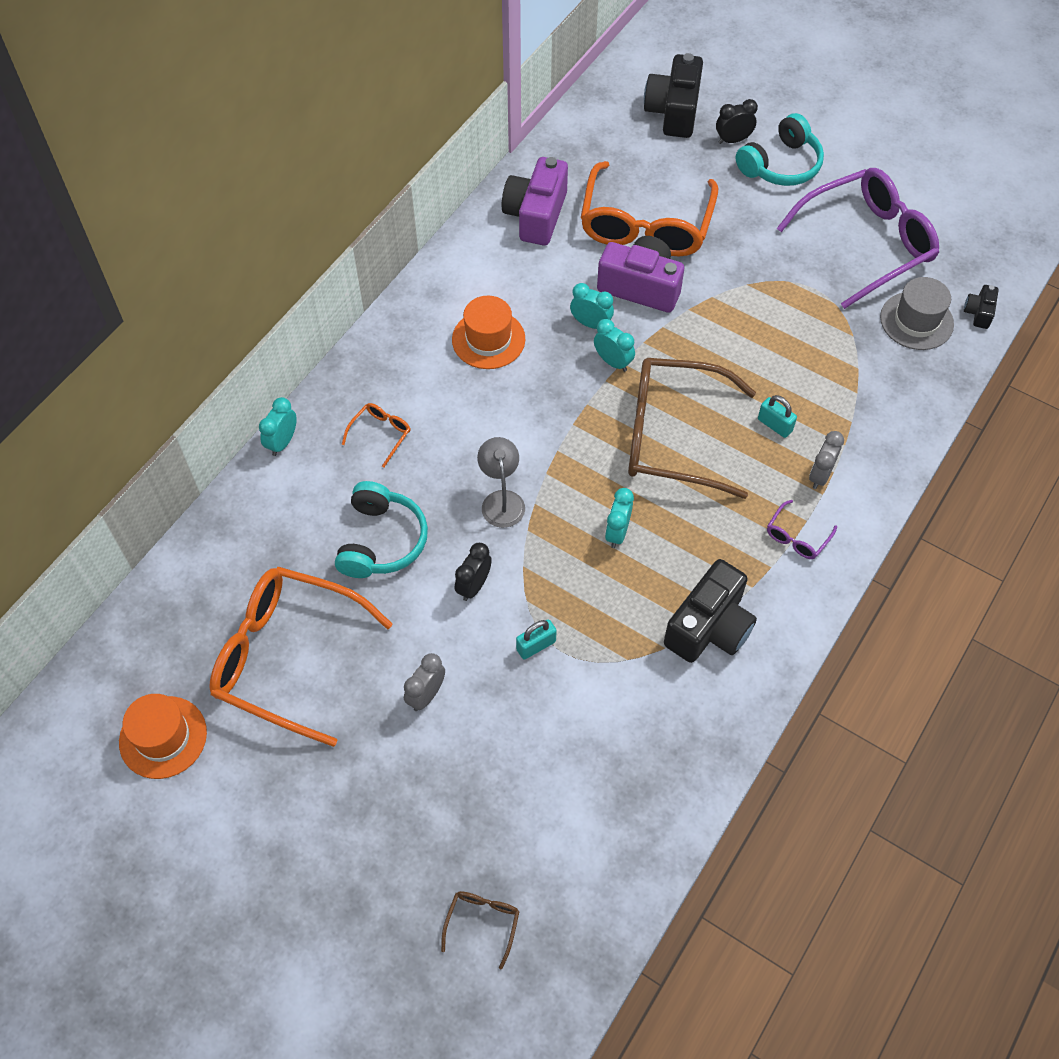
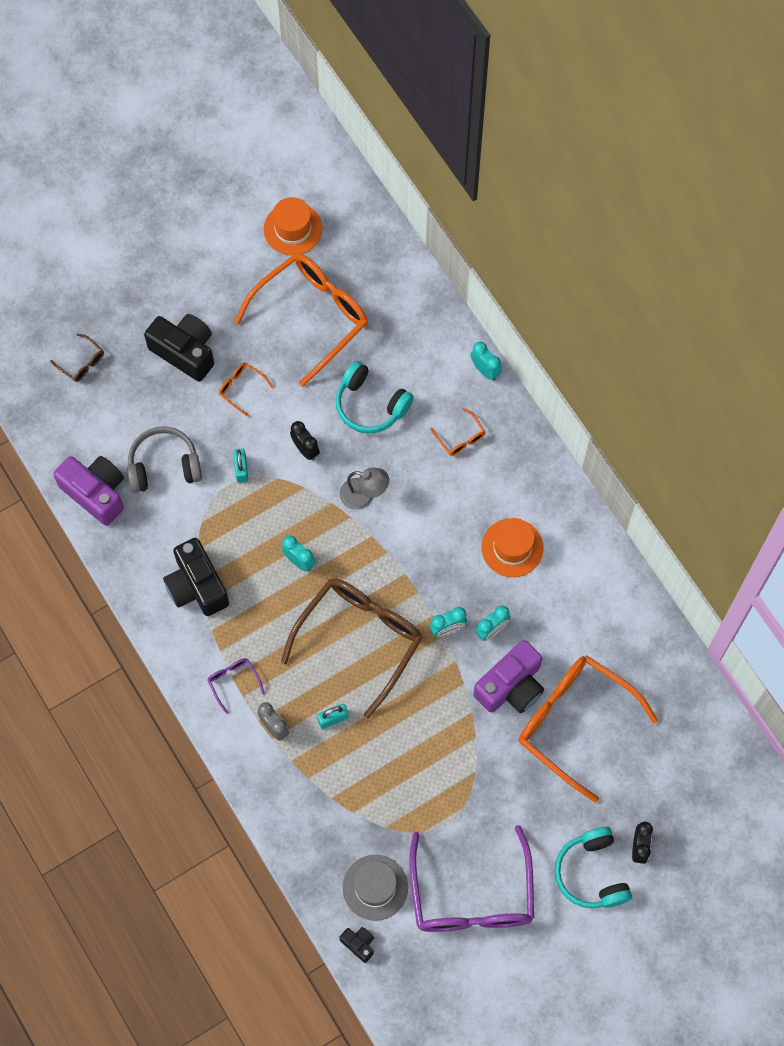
camera: 115 degrees right, 10 degrees up
(426, 695) = (241, 388): grey clock -> orange glasses
(536, 215) = (624, 639): purple camera -> purple camera (95, 493)
(578, 739) = (164, 466): none -> grey headphones
(673, 111) = (696, 813): black camera -> black camera (185, 352)

